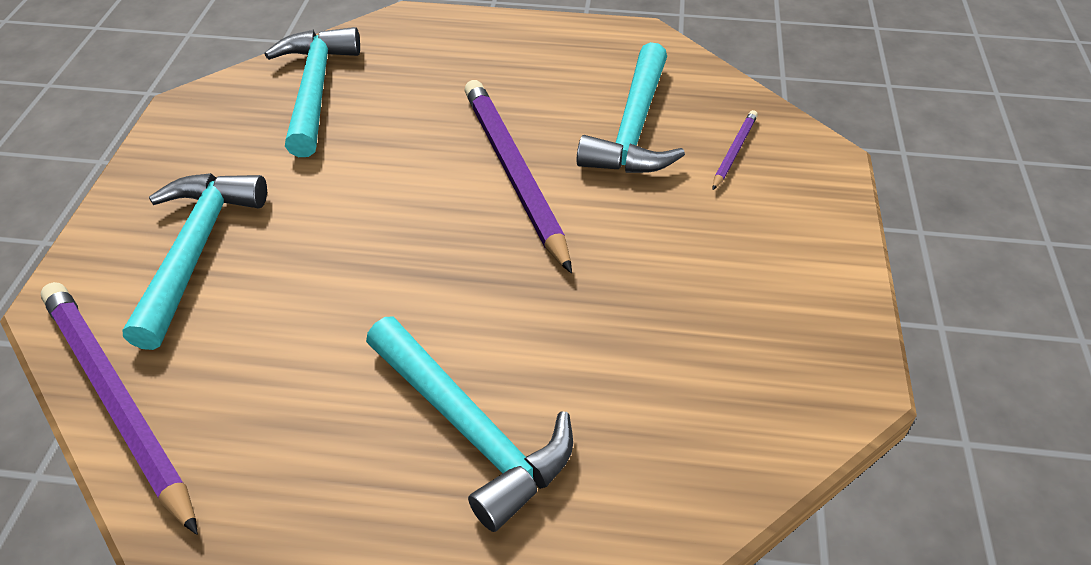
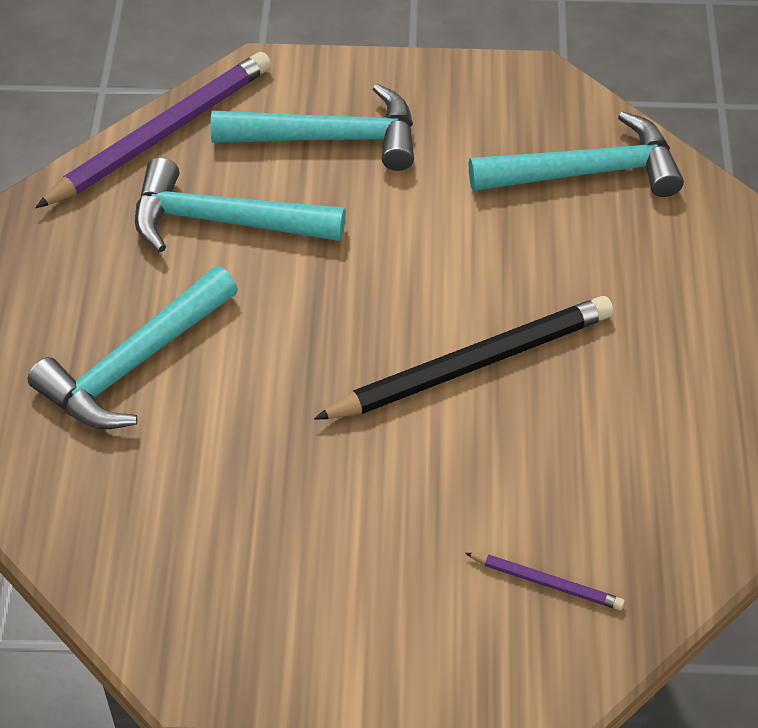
camera: 85 degrees right, 5 degrees up
(514, 174) = (471, 365): purple pencil -> black pencil
(634, 128) = (573, 476): turquoise hammer -> turquoise hammer (223, 221)

